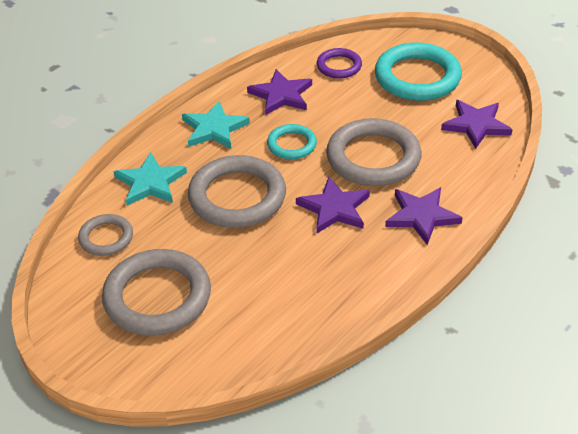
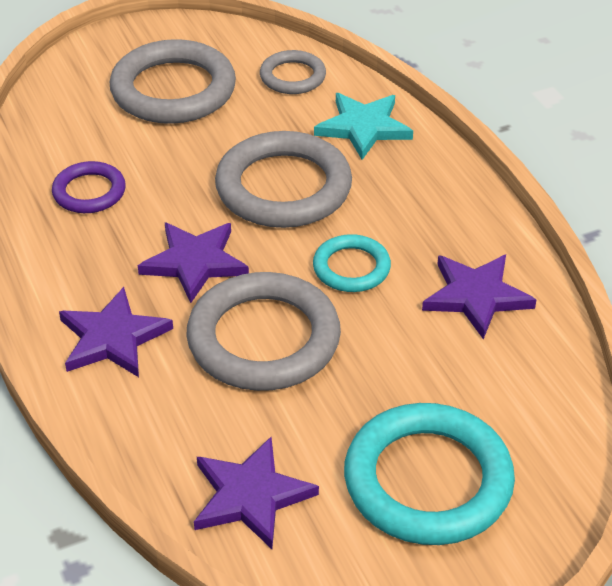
camera: 115 degrees right, 0 degrees up
(214, 129) = (437, 207): turquoise star -> none
(339, 66) = (517, 391): purple ring -> purple ring (89, 192)

